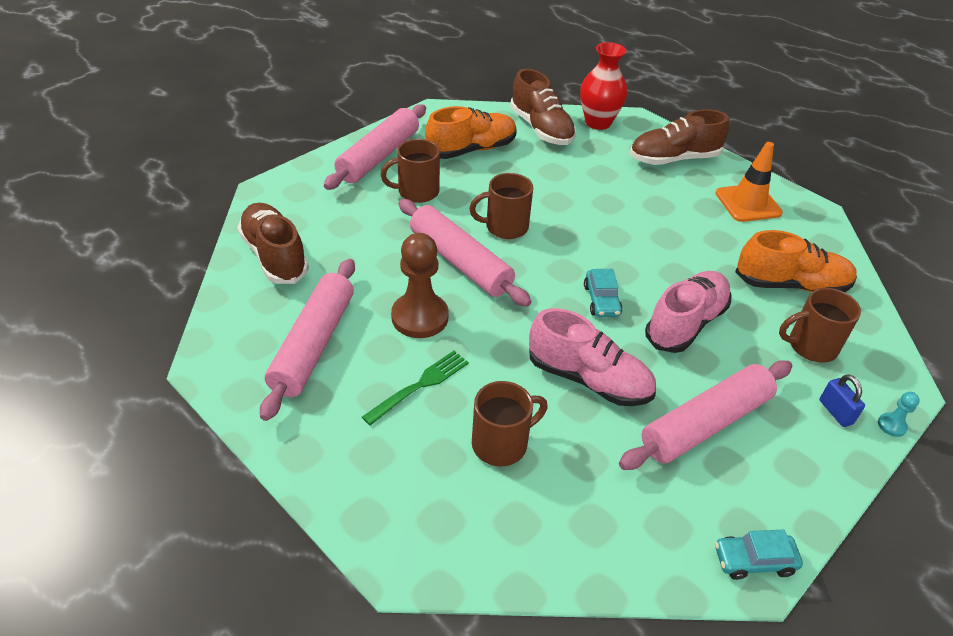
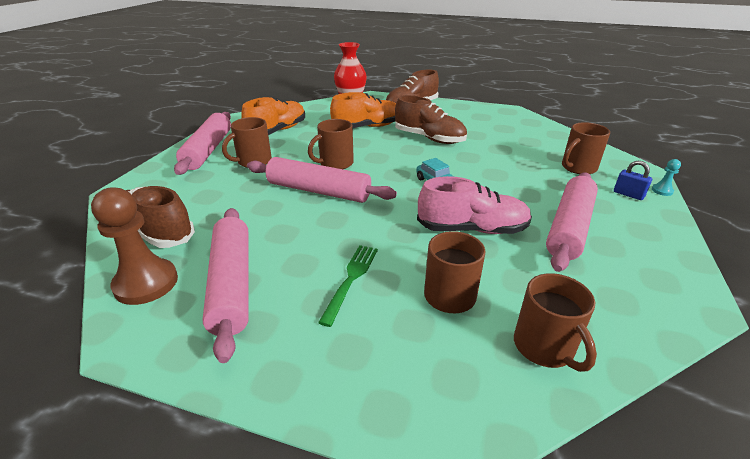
camera: 25 degrees left, 10 degrees down
(420, 317) = (314, 233): brown pawn -> brown pawn (146, 283)
(541, 129) = (317, 111): brown shoe -> brown shoe (429, 138)
(544, 534) = (545, 347): none -> brown mug
(686, 323) = (499, 179): pink shoe -> none
(748, 203) = (472, 115): orange traffic cone -> none
(754, 561) = (689, 297): turquoise car -> none
(790, 284) = (534, 143): orange shoe -> orange shoe (367, 127)

